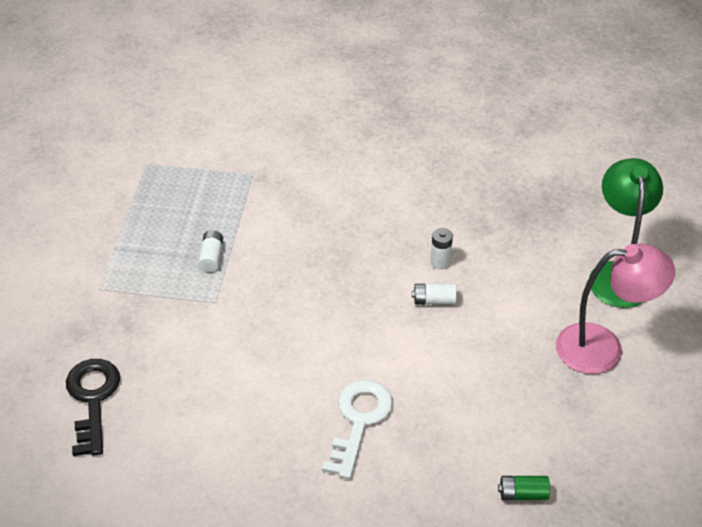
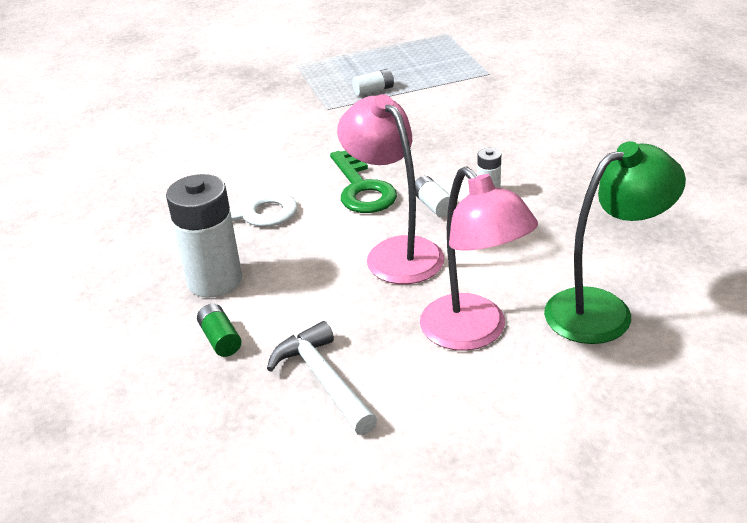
camera: 65 degrees right, 10 degrees down
(92, 399) = (186, 100): black key -> none
(375, 332) = (362, 188): none -> green key
(441, 474) = (214, 280): none -> white battery
(481, 348) = (395, 252): none -> pink lamp
(605, 448) = (324, 380): none -> white hammer

